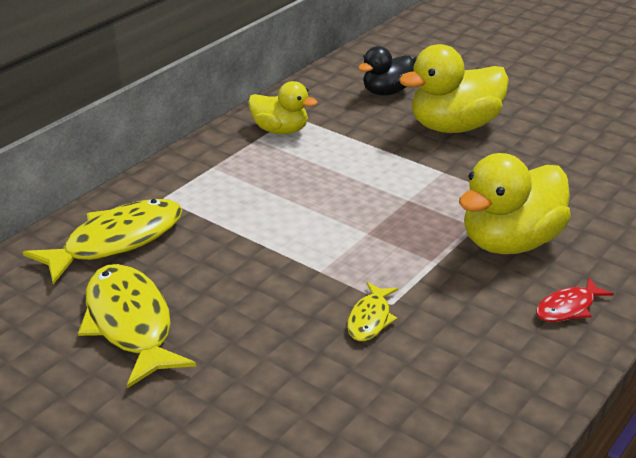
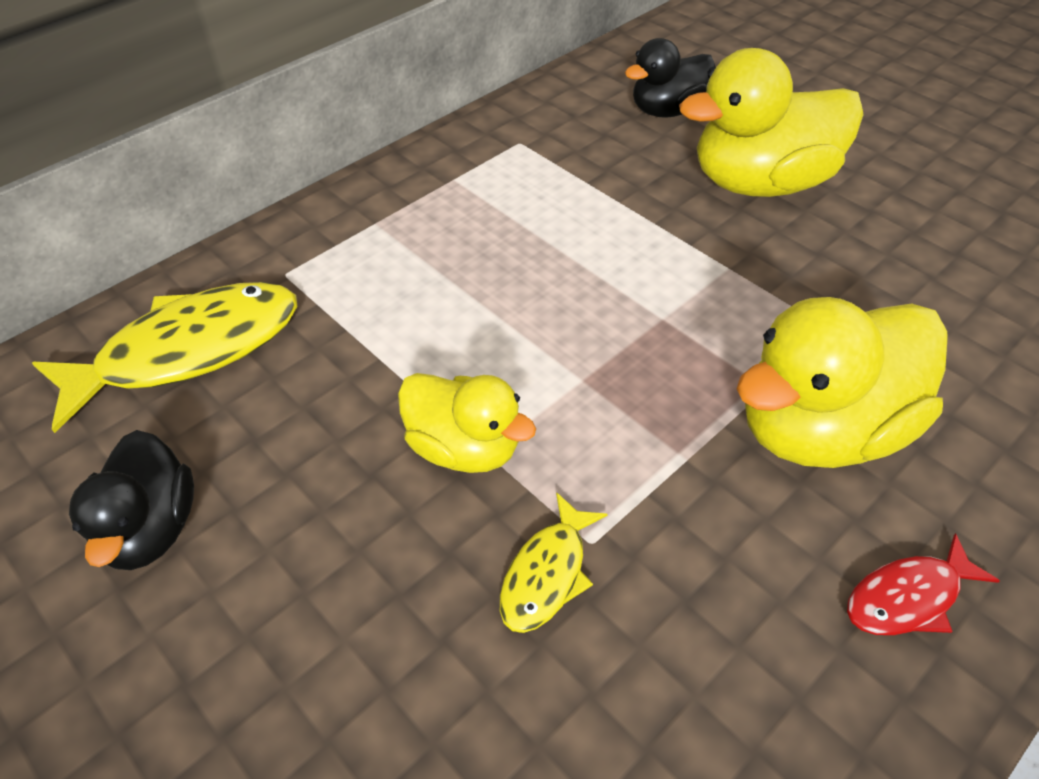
camera: 10 degrees right, 15 degrees up
(130, 324) = (151, 529): yellow fish -> black duck
(280, 130) = (493, 165): yellow duck -> yellow duck (464, 448)

